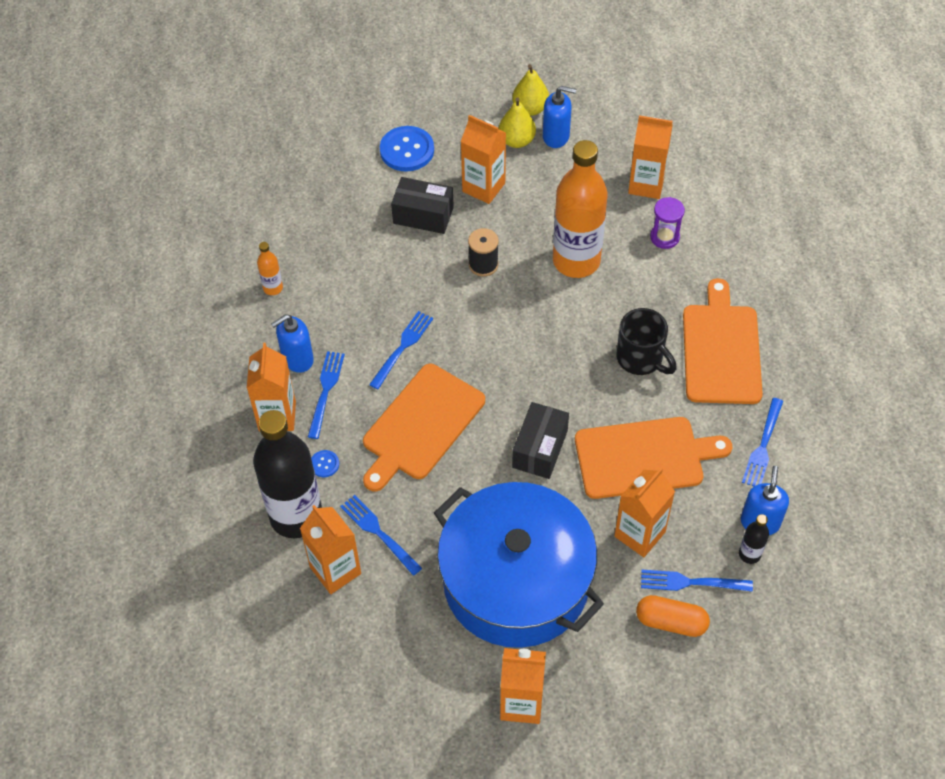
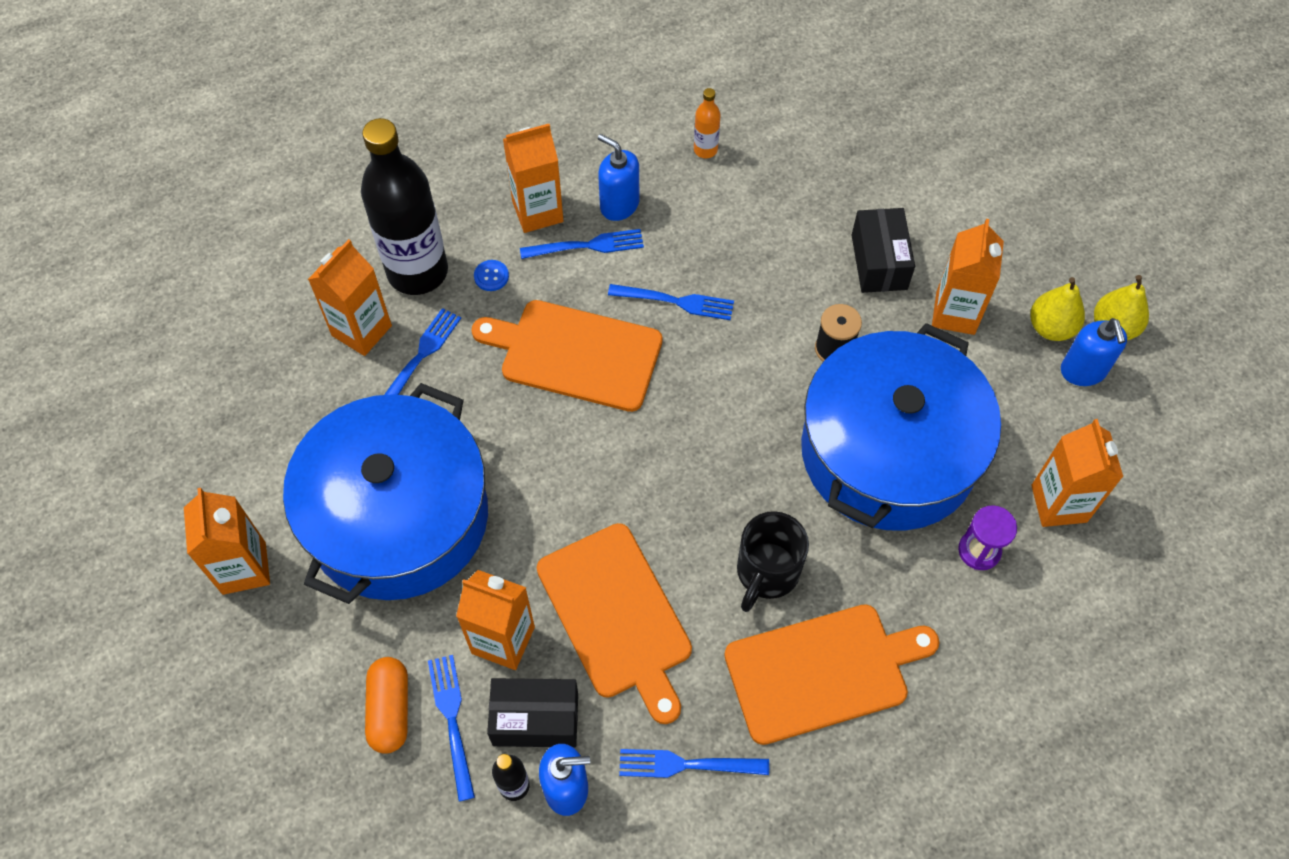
camera: 70 degrees right, 5 degrees up
(407, 150) = (970, 214): blue button -> none
(540, 449) = (587, 491): black box -> black box (535, 719)
(576, 261) = (889, 452): orange bottle -> blue pot

